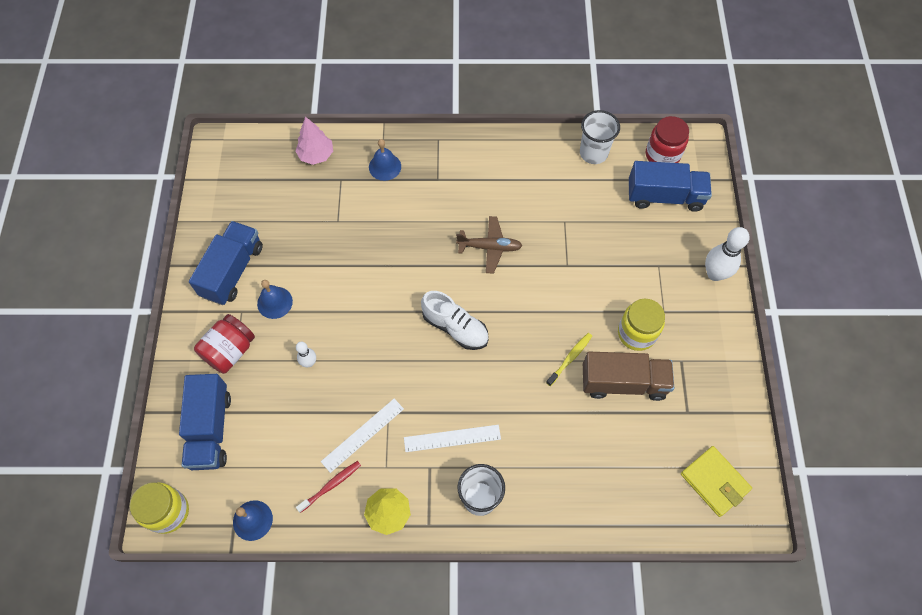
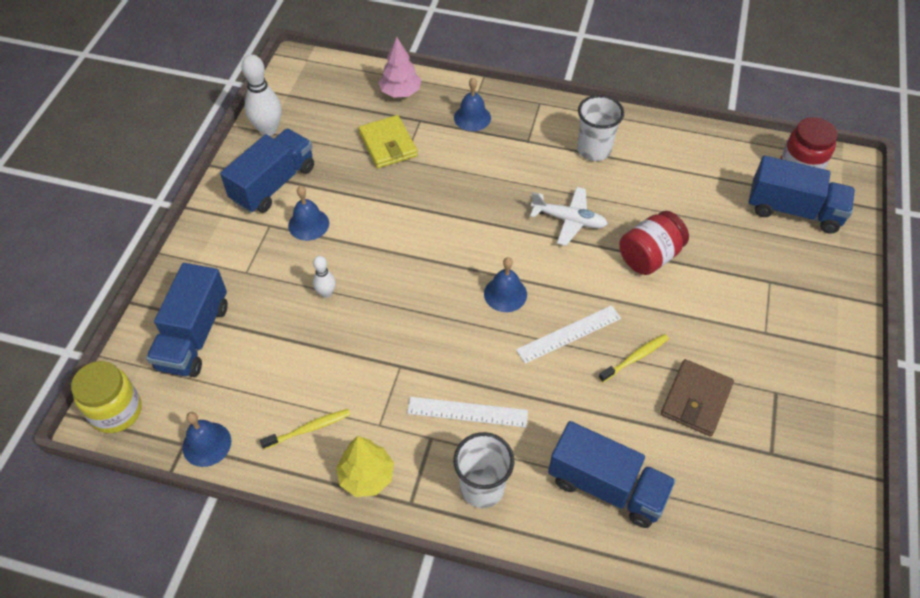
camera: 15 degrees right, 10 degrees down
(230, 351) = (243, 262): red jar -> red jar (649, 256)
(331, 485) = (309, 429): red toothbrush -> yellow toothbrush
(362, 435) = (363, 383): white ruler -> white ruler (569, 334)
(455, 327) = (505, 294): white shoe -> blue bell
(489, 247) = (569, 220): brown plane -> white plane
(572, 472) = (606, 486): none -> blue truck
(593, 153) = (716, 150): white cup -> white cup (594, 150)
(623, 382) = (695, 400): brown truck -> brown wallet
(636, 333) = (725, 349): yellow jar -> none
(714, 274) = (839, 305): white bowling pin -> white bowling pin (268, 130)
(714, 482) = (790, 545): yellow wallet -> yellow wallet (388, 145)

